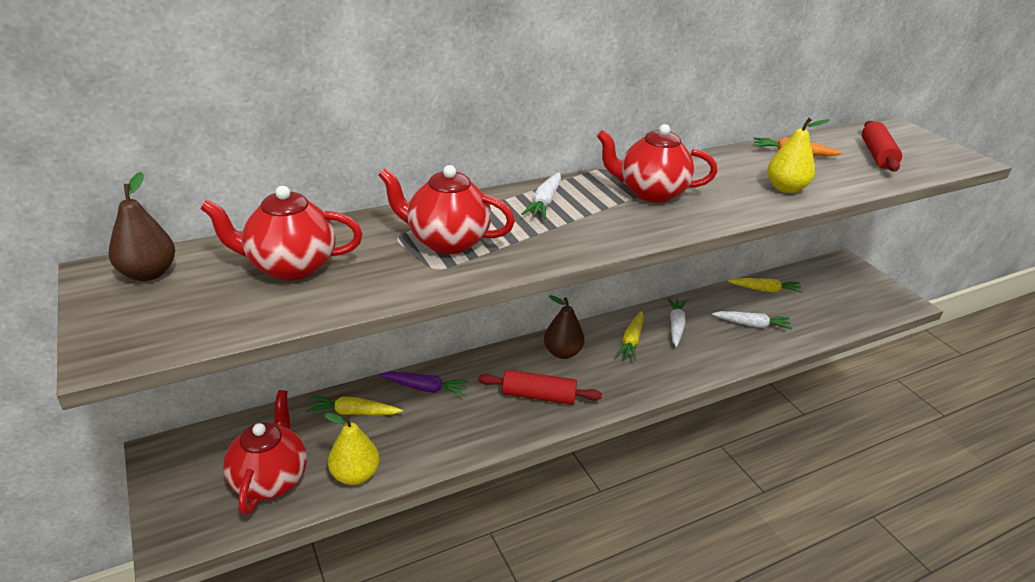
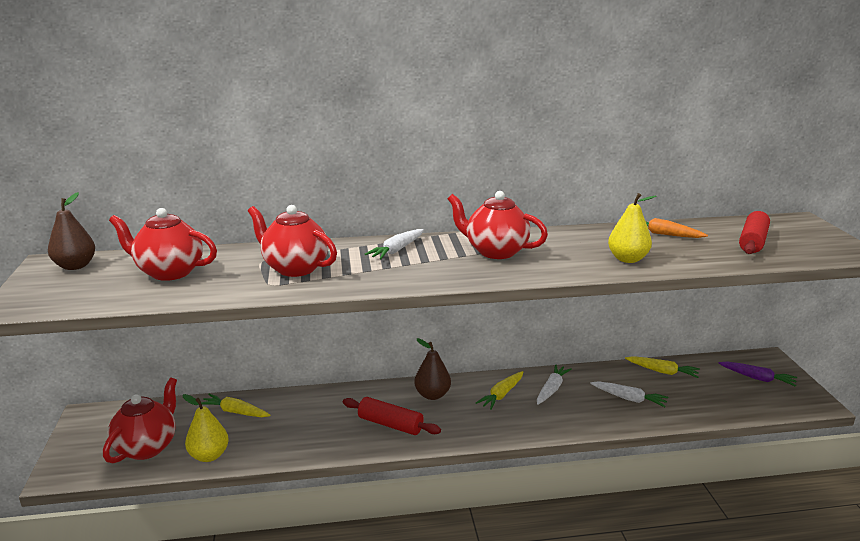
camera: 20 degrees right, 10 degrees down
(425, 388) = (301, 403): purple carrot -> purple carrot (757, 378)

